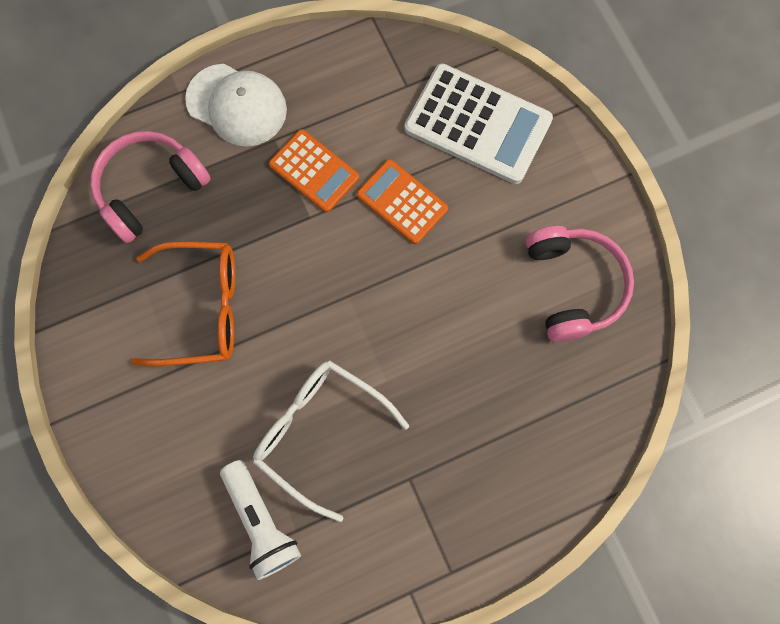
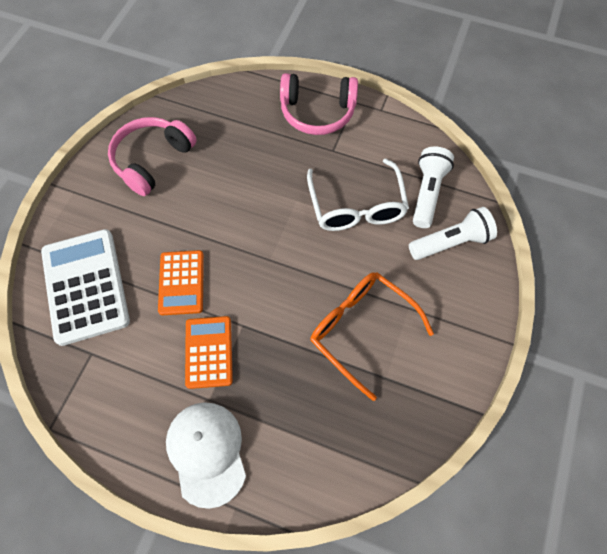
camera: 135 degrees left, 10 degrees down
(150, 189) = (323, 446): pink headphones -> pink headphones (317, 112)
(189, 481) = (451, 242): none -> white flashlight

